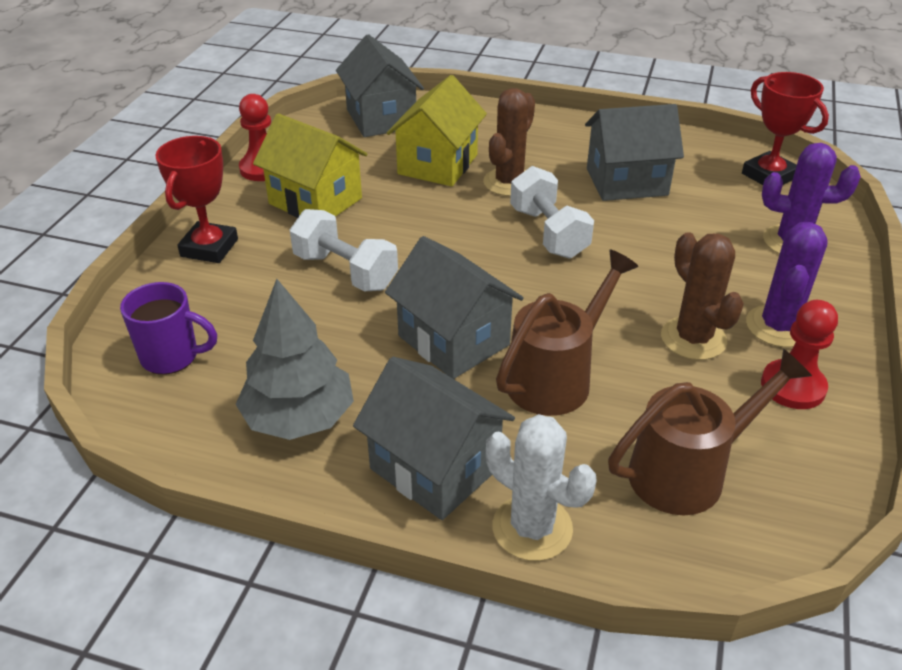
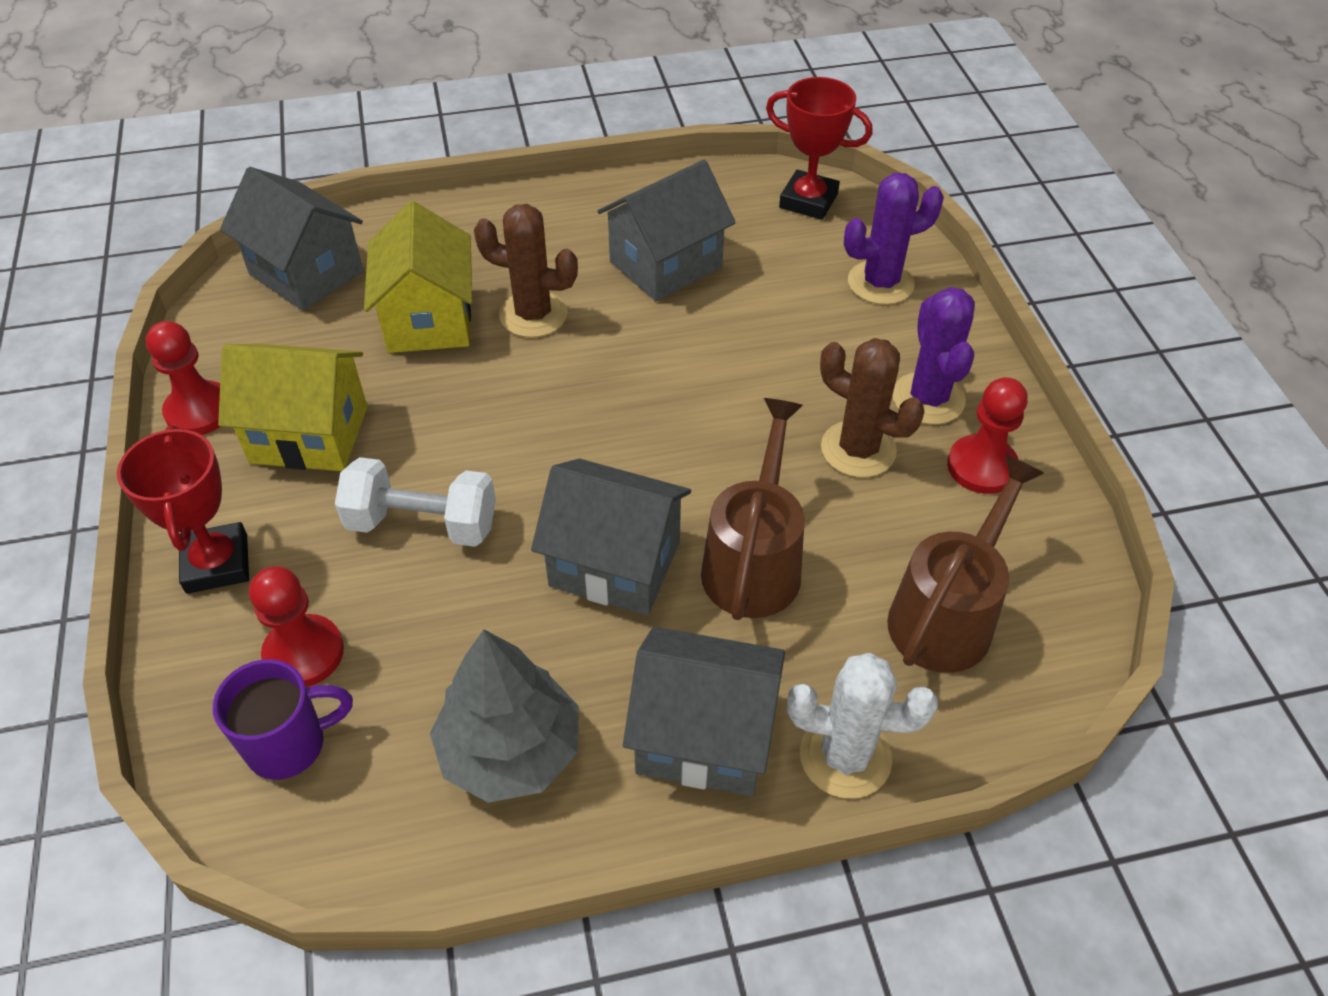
camera: 30 degrees left, 10 degrees up
(219, 313) = (304, 653): none -> red pawn
(509, 182) = (533, 315): brown cactus -> brown cactus turned 75 degrees counterclockwise
(548, 233) = (624, 370): white dumbbell -> none

